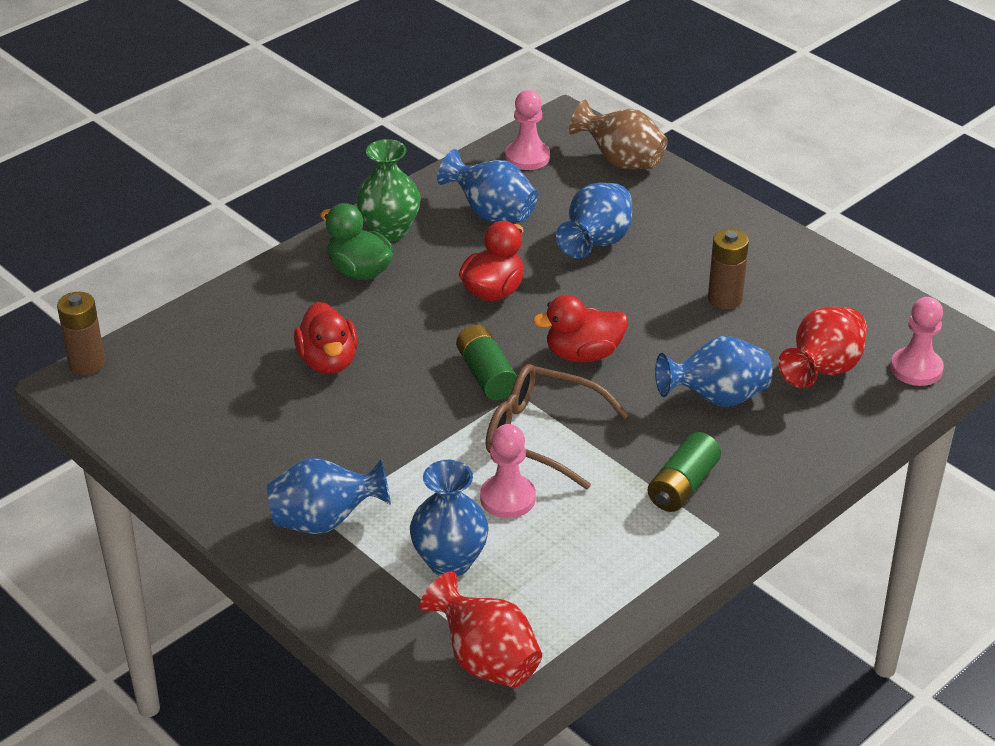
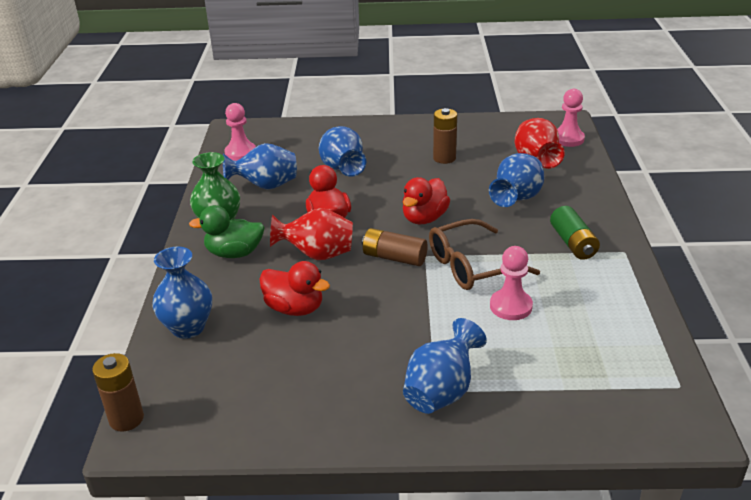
camera: 45 degrees left, 5 degrees down
(449, 561) = (541, 359): blue vase -> blue vase (188, 328)
(486, 375) = (394, 258): green battery -> brown battery
(486, 661) = (649, 393): red vase -> red vase (317, 255)
(621, 162) = (294, 131): brown vase -> none

